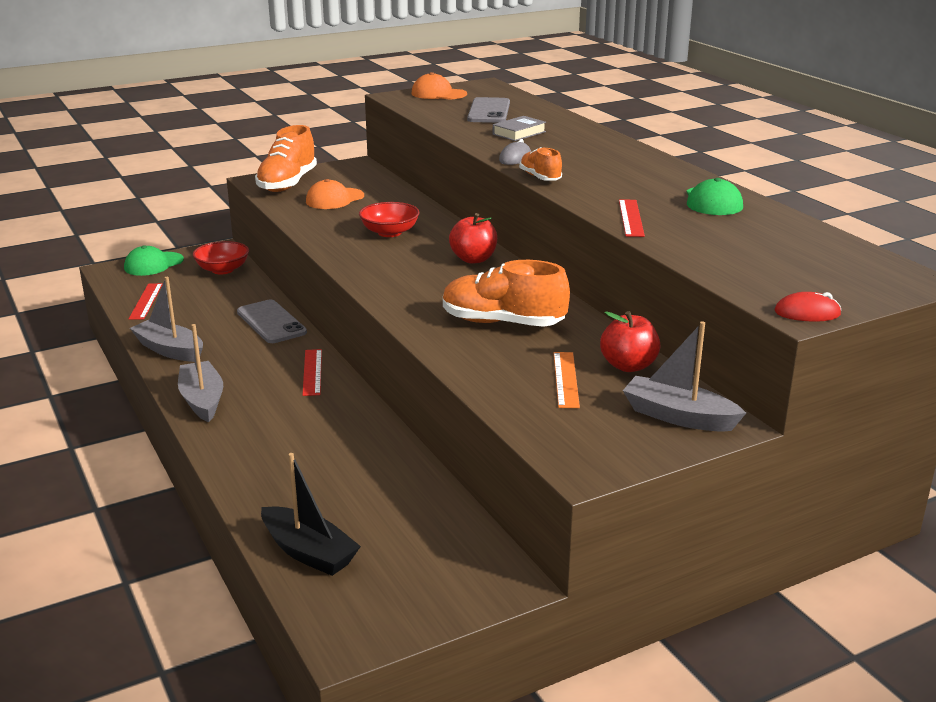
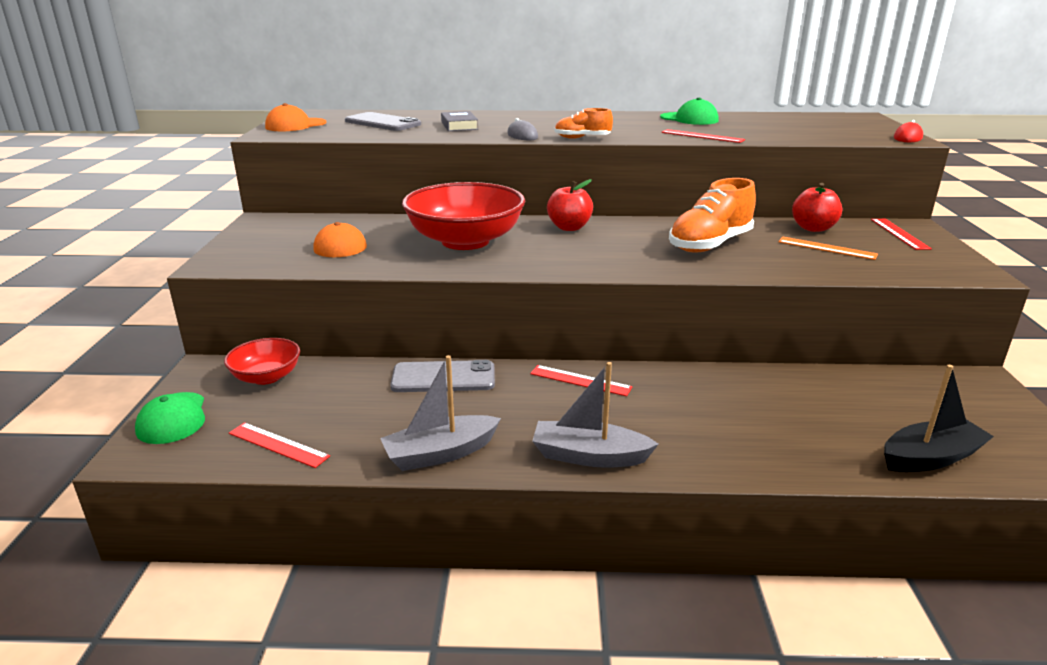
camera: 60 degrees left, 0 degrees up
(287, 184) = (254, 254): orange shoe -> none
(389, 232) = (465, 241): red bowl -> red bowl, size x1.89
(678, 416) = (899, 234): grey boat -> red ruler

